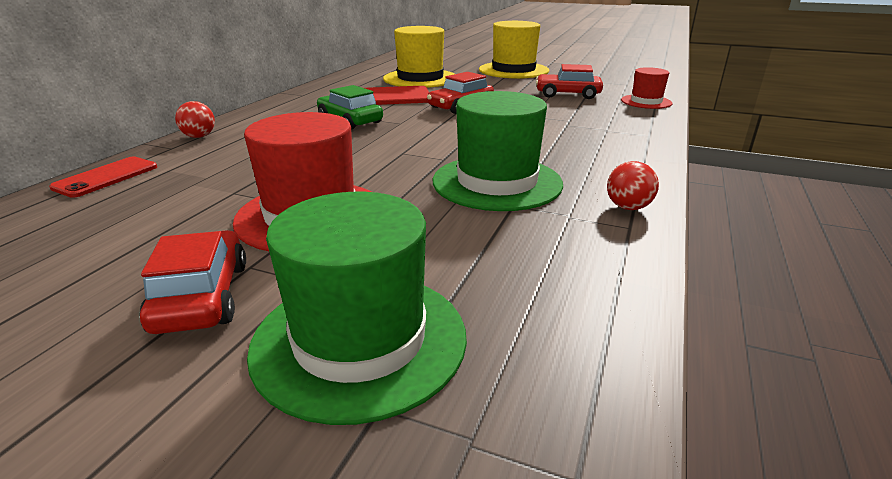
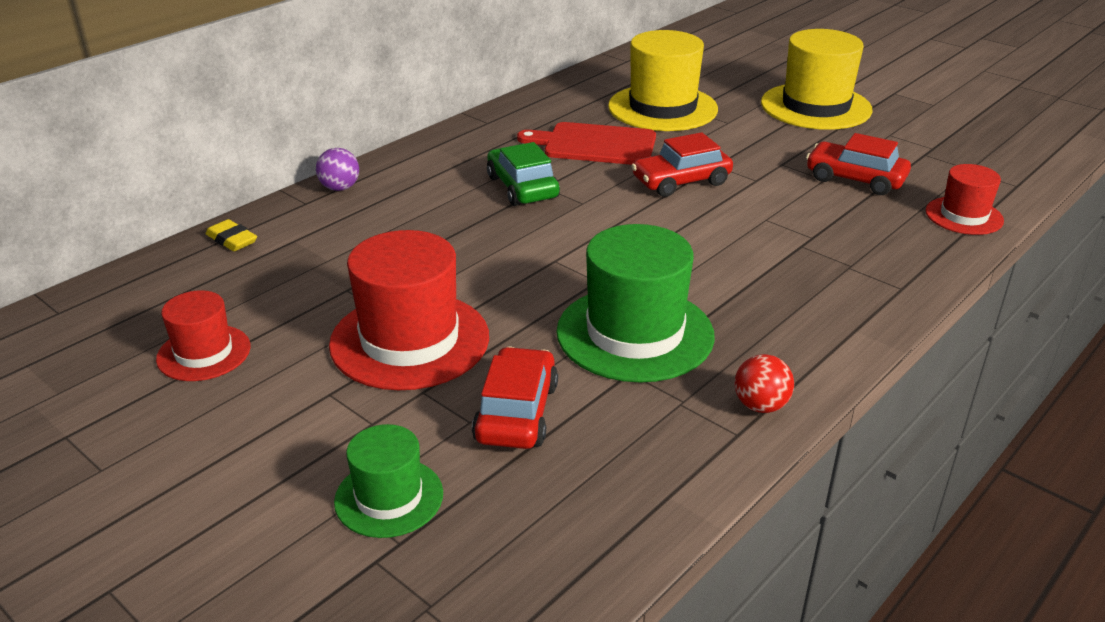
camera: 20 degrees right, 5 degrees up
(96, 259) = (204, 353): none -> red hat
(106, 177) = (232, 240): red phone -> yellow eraser
(199, 136) = (340, 188): red ball -> purple ball
(202, 296) = (279, 418): red car -> red car (516, 412)
(359, 340) = (389, 497): green hat -> green hat, size x0.56

